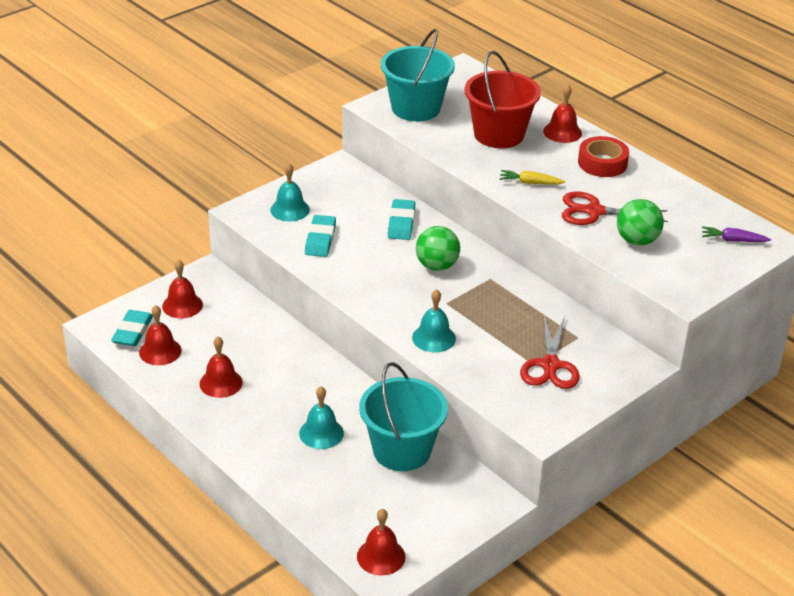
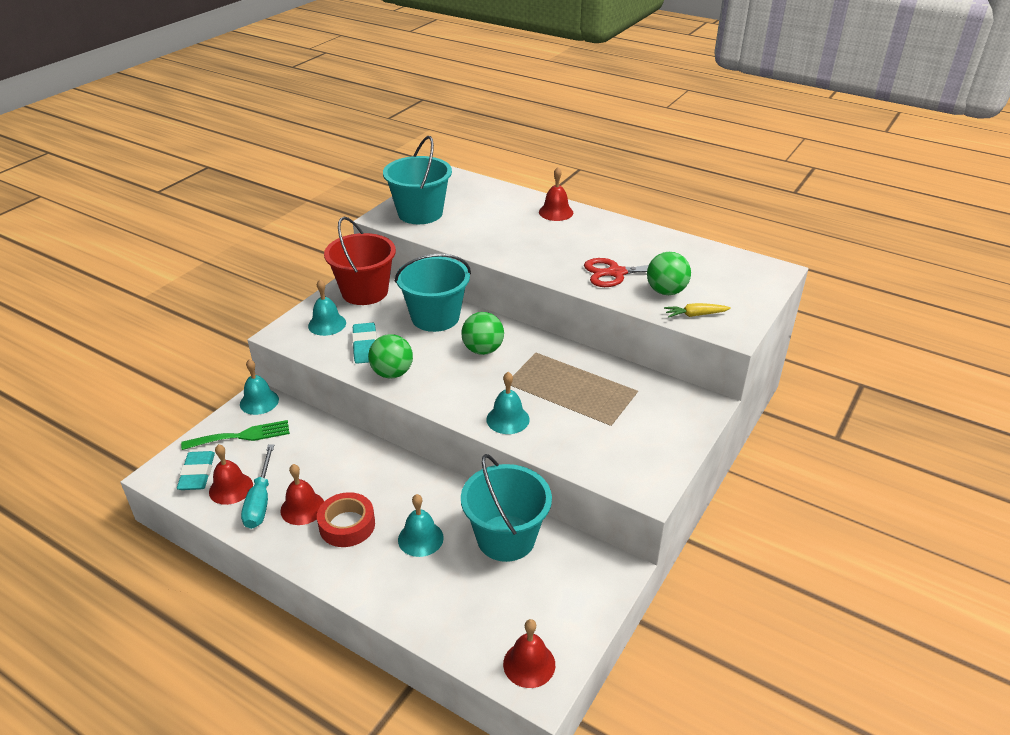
camera: 15 degrees left, 0 degrees up
(182, 305) = (242, 436): red bell -> green fork
(184, 368) = (260, 501): none -> turquoise screwdriver
(207, 275) = (259, 401): none -> turquoise bell
(337, 271) = (392, 373): none -> green ball
(401, 223) = (435, 317): turquoise eraser -> turquoise bucket
(499, 134) = (502, 223): red bucket -> red bucket (365, 292)
(530, 183) = (548, 258): yellow carrot -> yellow carrot (695, 315)
(550, 365) = (626, 422): red scissors -> none
(602, 163) = (602, 231): red tape -> red tape (347, 525)
(733, 240) = (745, 276): purple carrot -> none

